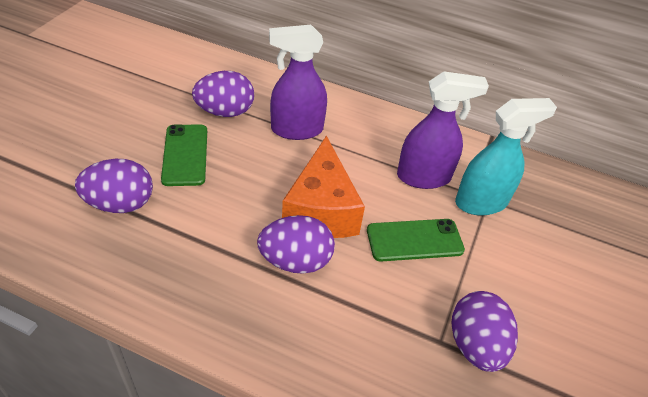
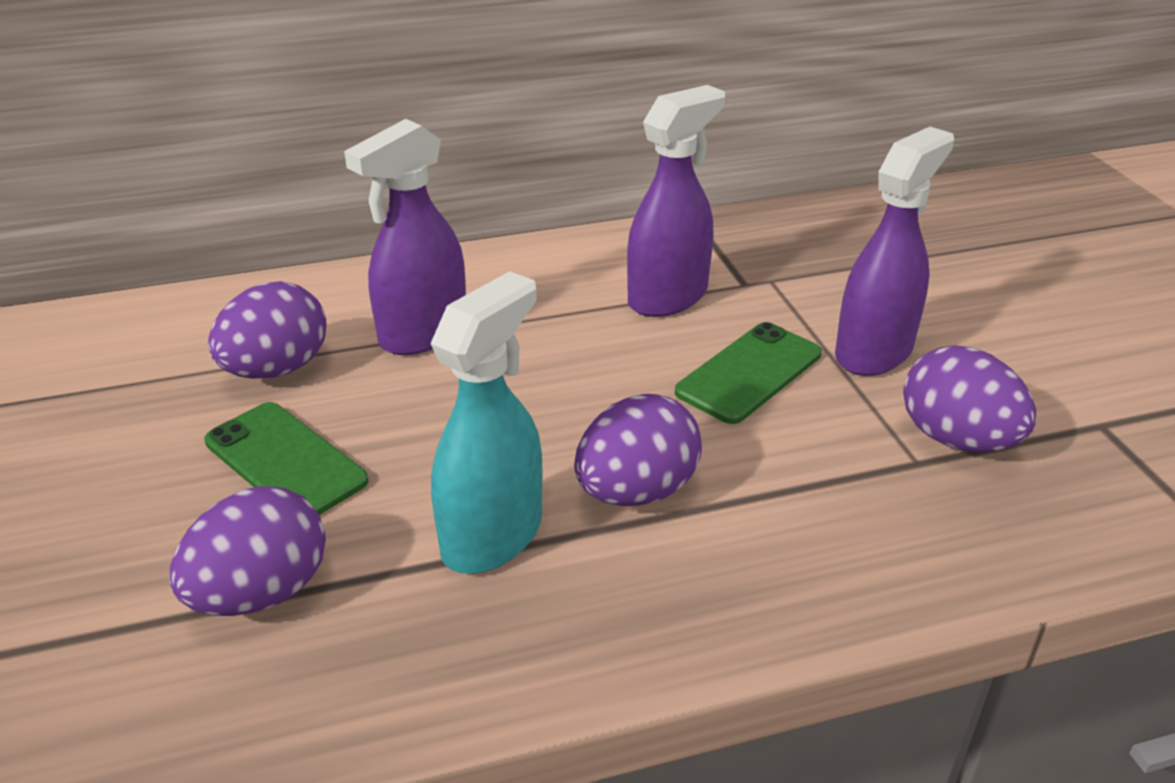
camera: 35 degrees left, 10 degrees down
(321, 210) = (588, 410): orange cheese -> none
(481, 202) = (769, 287): turquoise spray bottle -> turquoise spray bottle (493, 535)
(492, 271) = (874, 352): none -> purple spray bottle

